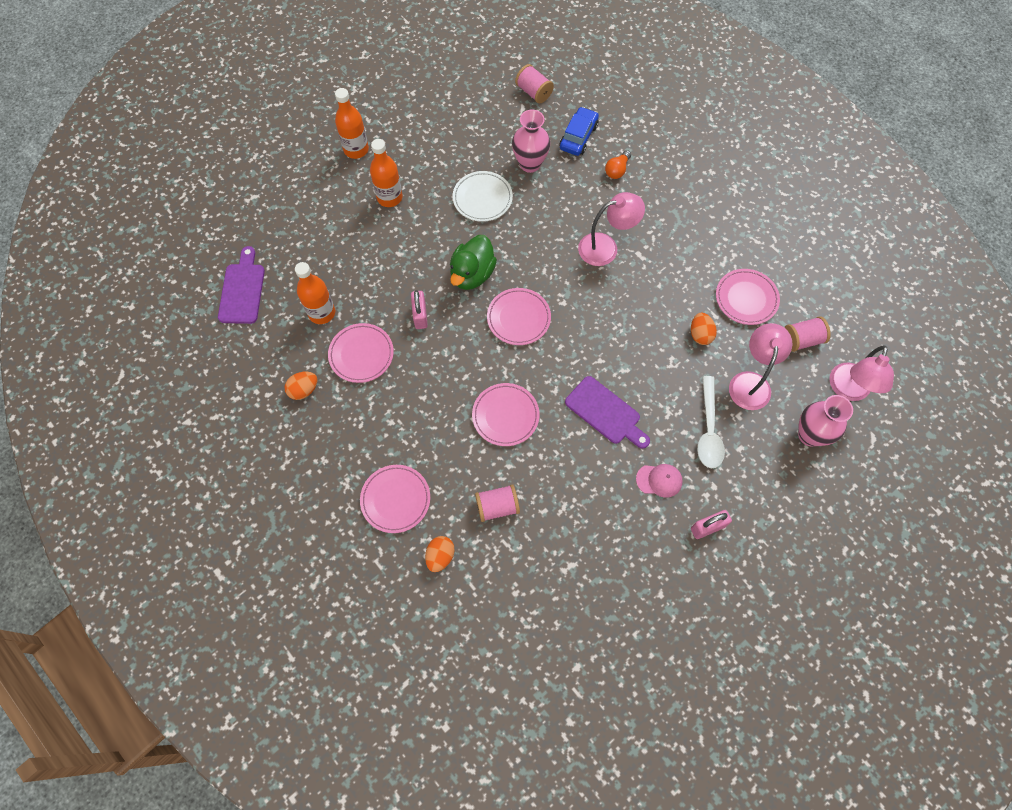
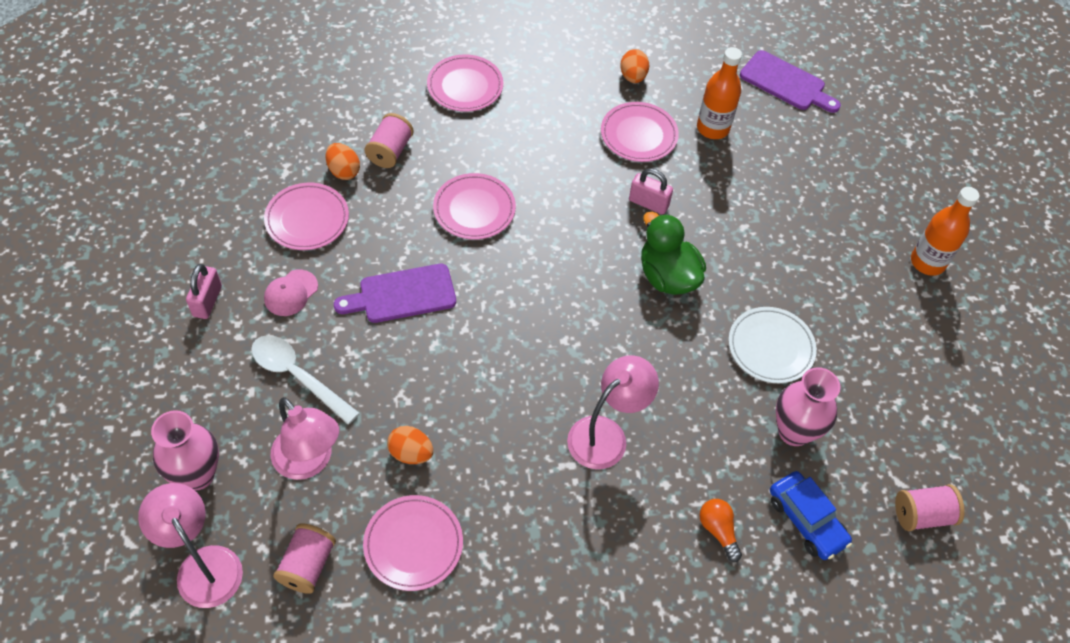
camera: 120 degrees right, 10 degrees down
(389, 197) = (831, 257): orange bottle -> none
(440, 556) = (385, 89): orange egg -> orange egg (343, 171)
(518, 318) = (577, 286): pink plate -> pink plate (307, 219)
(606, 247) = (606, 434): pink lamp -> pink lamp turned 150 degrees counterclockwise

